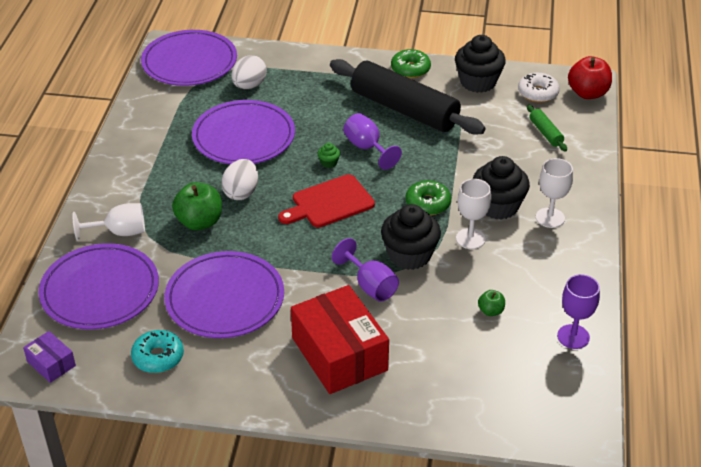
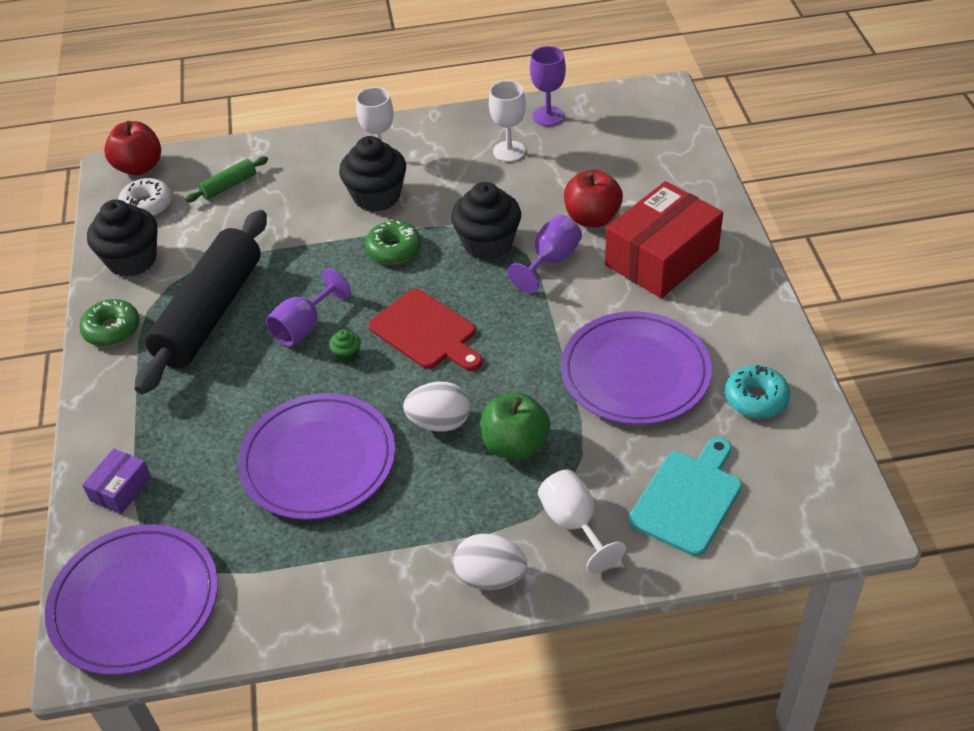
camera: 105 degrees left, 5 degrees up
(51, 364) = (829, 494): purple box -> purple box (121, 489)
(100, 290) = (688, 499): purple plate -> turquoise cutting board
(249, 86) = (188, 497): white egg -> white egg (490, 577)
(411, 325) = (592, 218): none -> red apple
(470, 239) = (440, 205): white goblet -> white goblet (509, 151)
(490, 311) = (542, 171): green apple -> none

